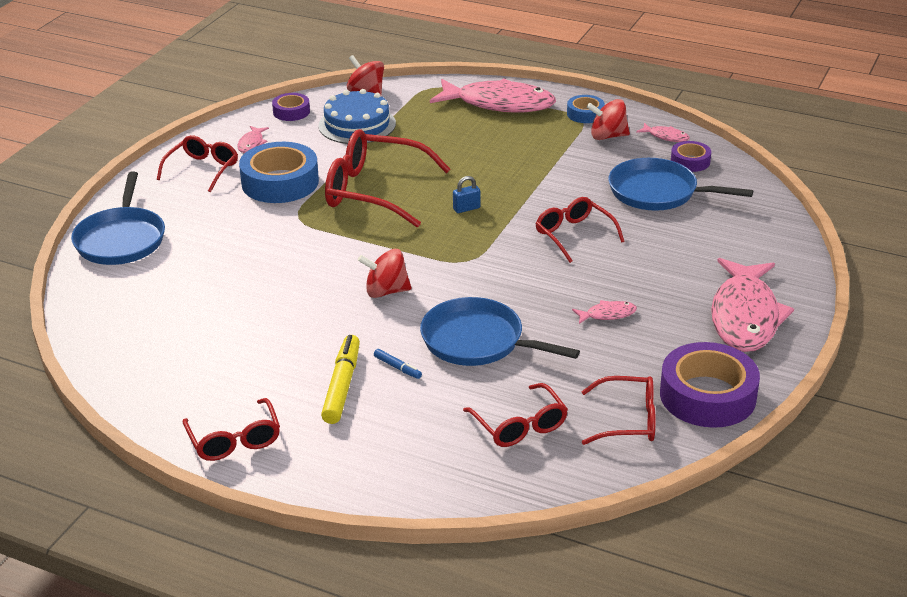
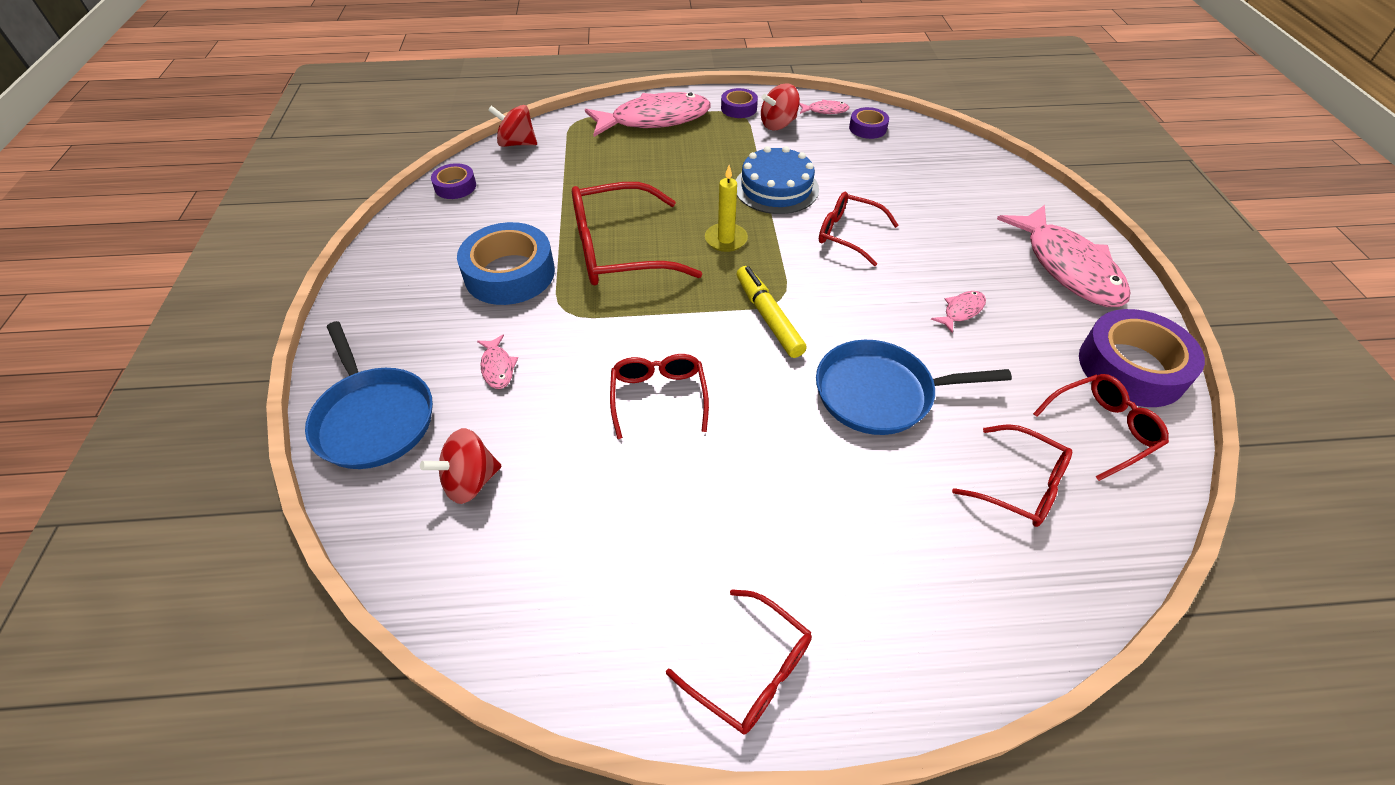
camera: 30 degrees left, 15 degrees up
(202, 170) = (407, 287): red glasses -> red glasses (659, 397)
(251, 144) = (440, 237): pink fish -> pink fish (497, 367)
(342, 386) = (801, 519): yellow marker -> yellow marker (768, 317)
(357, 124) = (537, 181): blue cake -> blue cake (776, 188)
(386, 291) = (736, 368): red spinning top -> red spinning top (470, 481)
(397, 367) = (835, 465): blue marker -> none
(466, 208) = (726, 239): blue padlock -> yellow candle
(585, 114) = (739, 108): blue tape -> purple tape
(657, 192) = (872, 166): blue pan -> none

